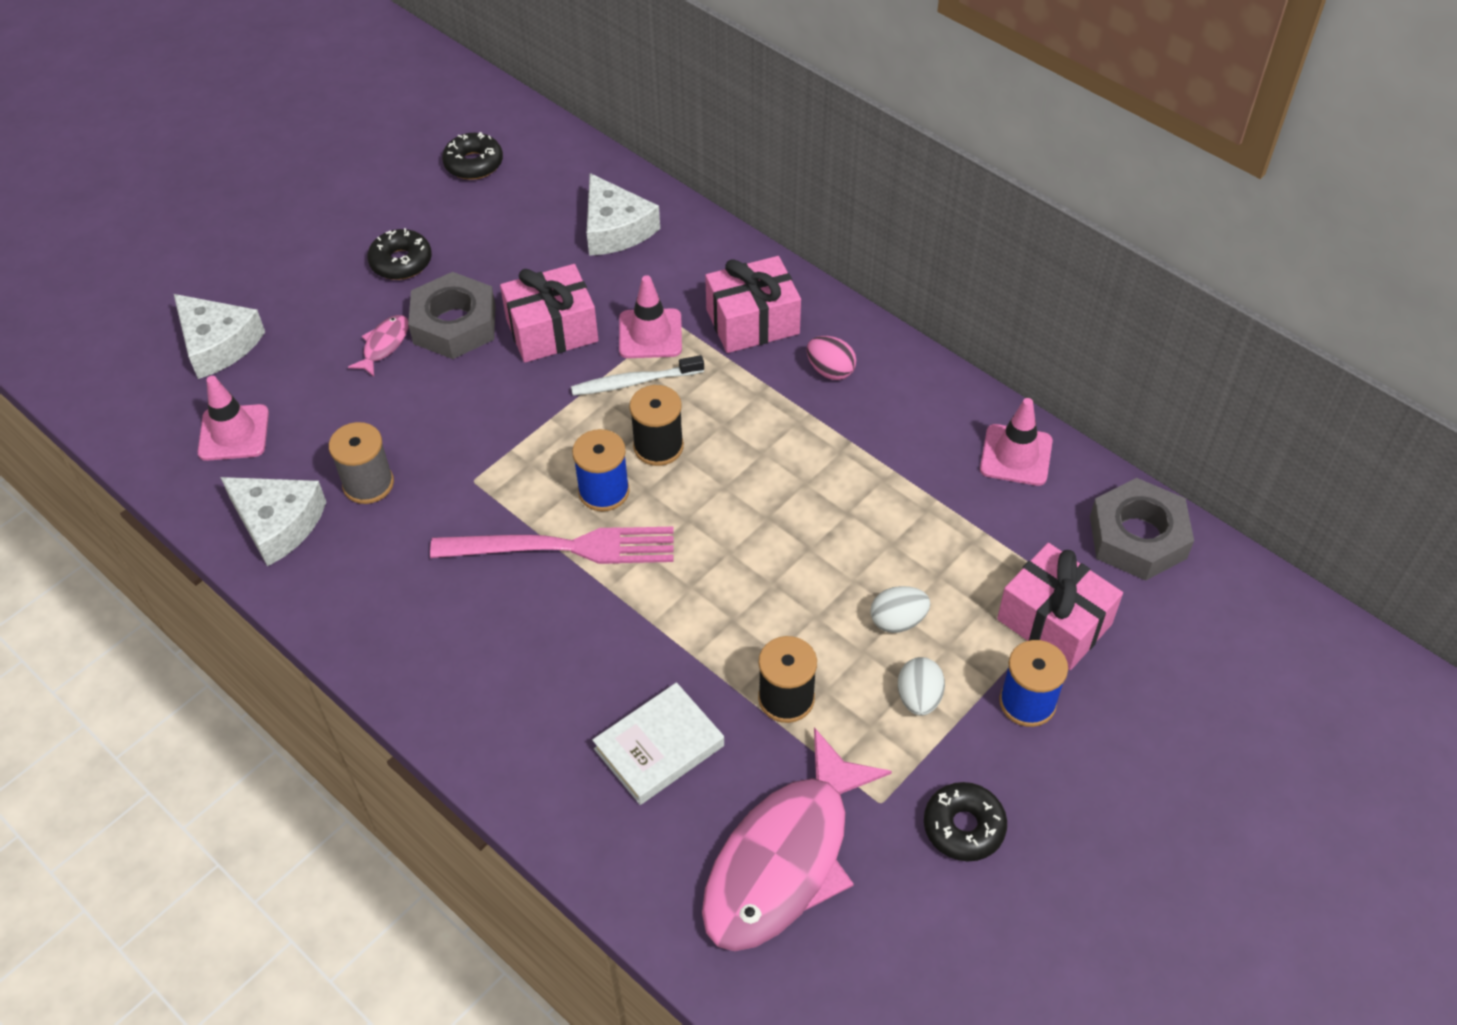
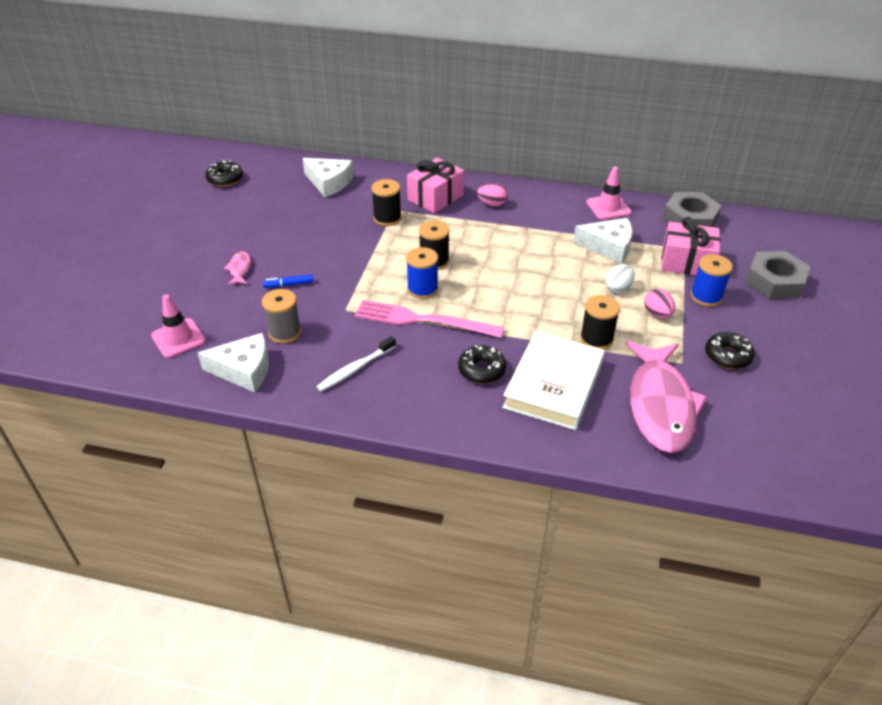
camera: 30 degrees left, 10 degrees down
(218, 344) = (132, 301): white cheese -> white cheese (608, 246)
(401, 262) = (218, 231): black donut -> black donut (481, 370)
(429, 402) = (289, 285): none -> blue marker
(454, 324) = (274, 247): grey nut -> grey nut (775, 281)
(552, 330) = (332, 233): pink gift -> none
(563, 547) = (423, 320): pink fork -> pink fork turned 135 degrees counterclockwise
(634, 382) = (397, 240): white toothbrush -> white toothbrush (355, 369)
(650, 334) = (387, 218): pink traffic cone -> black spool
(659, 747) = (553, 385): white book -> white book, size x1.54
(919, 698) = (657, 314): white egg -> pink egg

